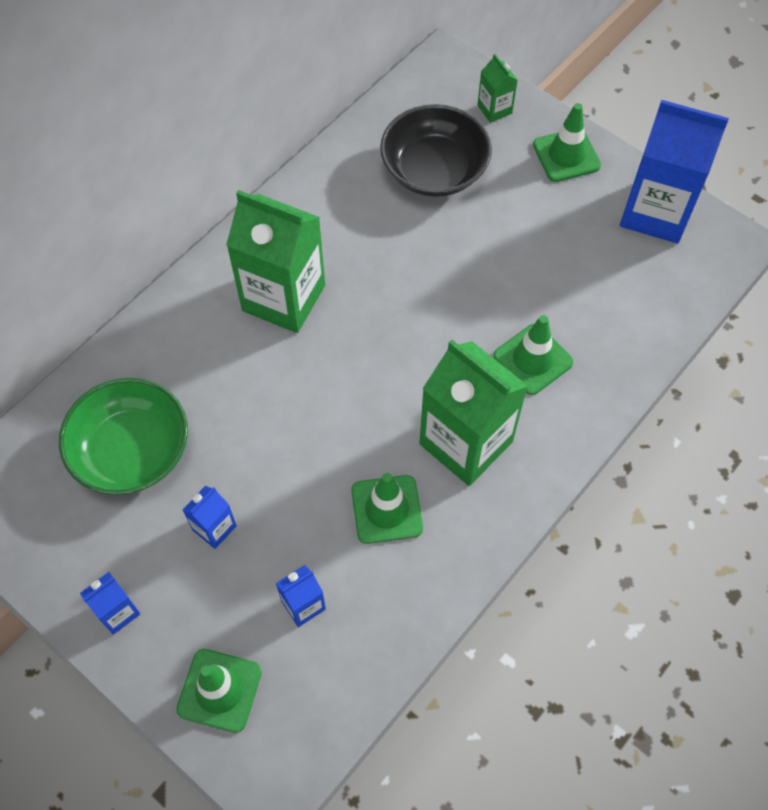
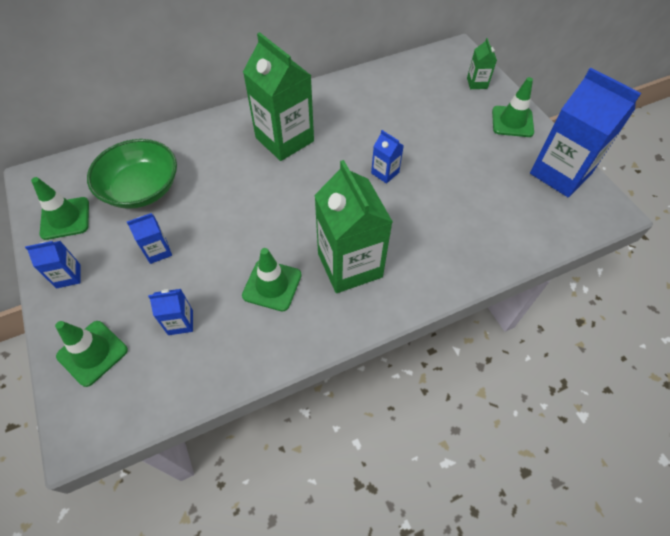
camera: 25 degrees right, 5 degrees down
(434, 170) = (419, 103): black bowl -> none
(443, 296) = (385, 173): none -> blue carton
(533, 359) = (425, 231): green traffic cone -> green traffic cone (65, 218)

